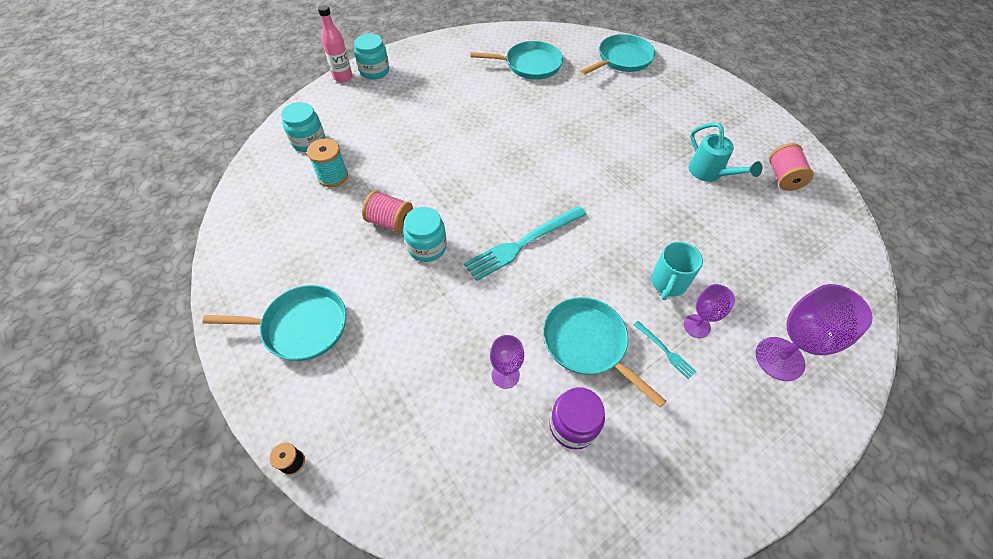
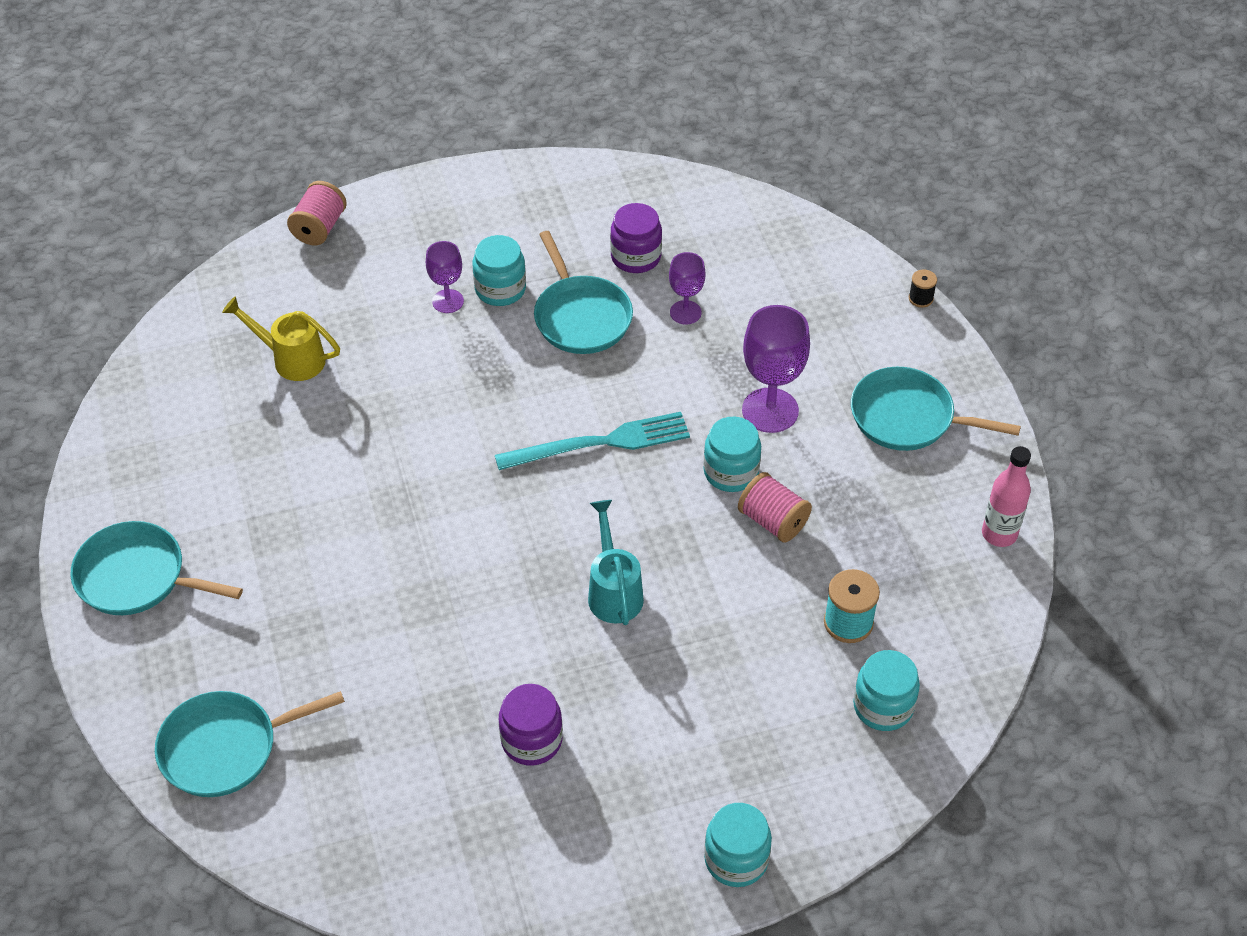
camera: 160 degrees left, 5 degrees down
(343, 77) = (804, 859): pink bottle -> pink bottle (999, 534)
(487, 90) = (531, 740): none -> purple jar
(530, 65) = (416, 785): turquoise pan -> turquoise pan (136, 577)
(665, 351) = (500, 289): turquoise fork -> turquoise jar
(668, 283) = (446, 350): turquoise mug -> none
(709, 173) = (271, 471): turquoise watering can -> turquoise watering can (613, 591)
(763, 245) = (291, 359): none -> yellow watering can
(779, 359) = (385, 252): purple goblet -> purple goblet (770, 410)
(783, 177) = (172, 436): pink spool -> pink spool (319, 228)

